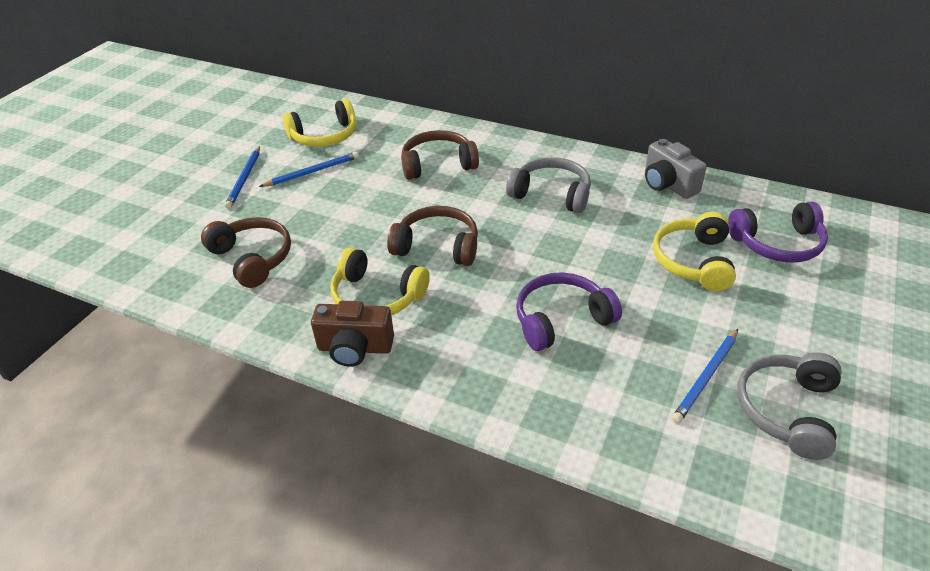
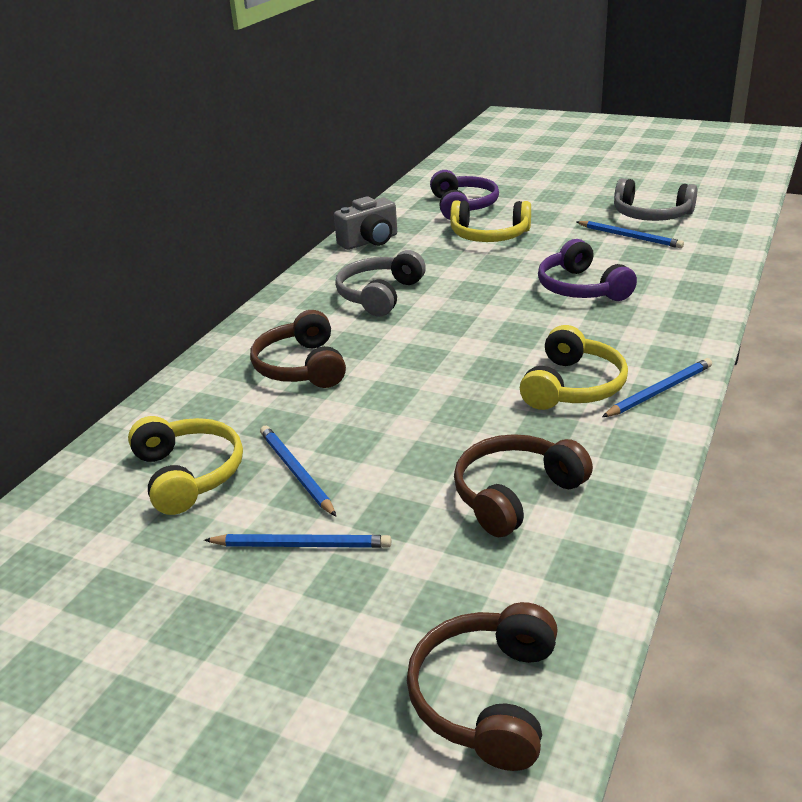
camera: 90 degrees left, 10 degrees down
(355, 348) = (659, 391): brown camera -> blue pencil
(437, 246) = (477, 355): brown headphones -> brown headphones (487, 697)

